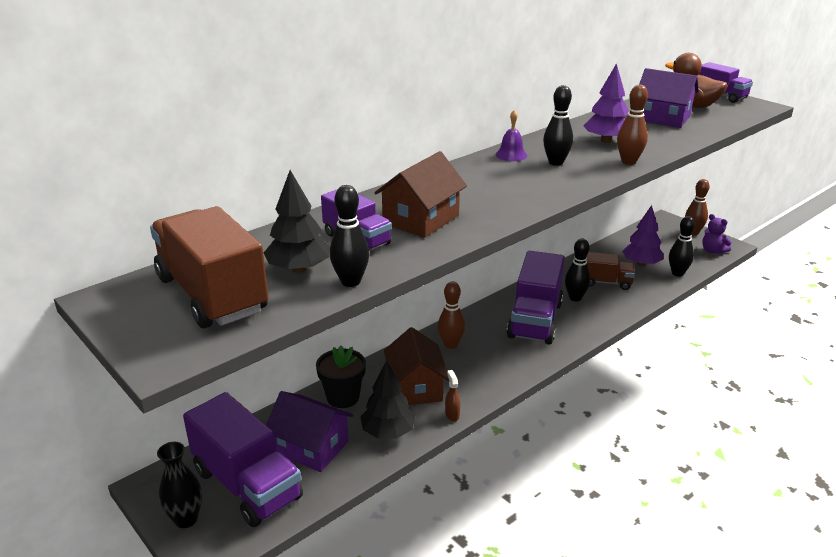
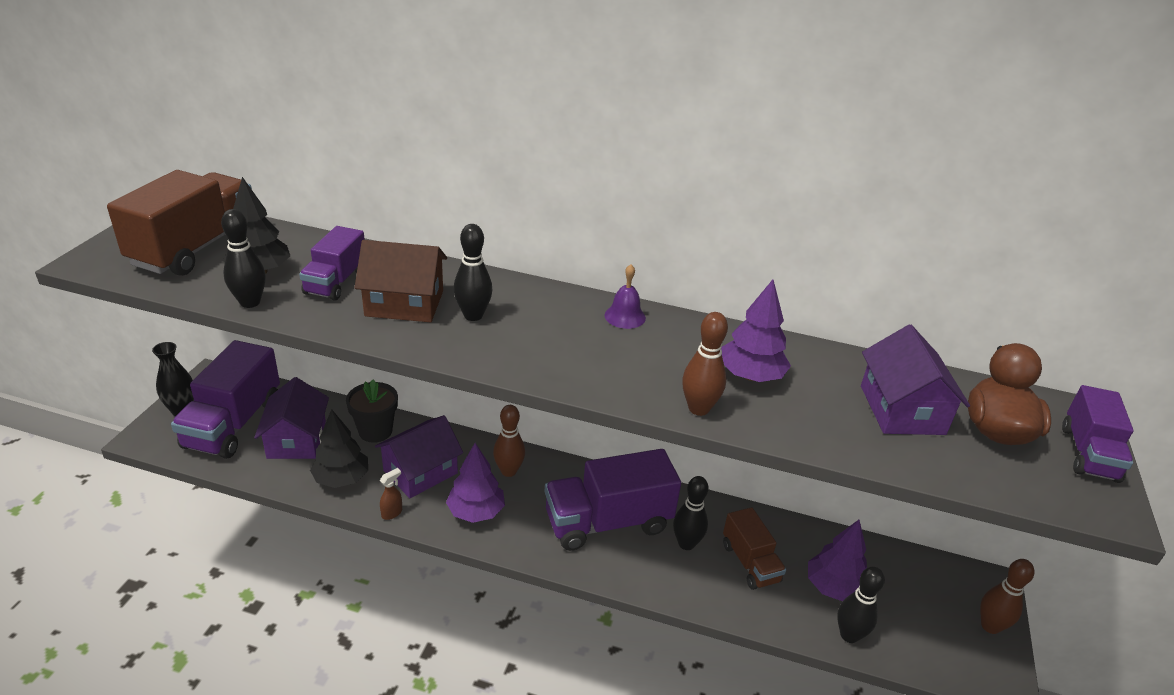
camera: 55 degrees right, 5 degrees up
(416, 387) = (420, 472): brown house -> purple house
(482, 373) = (476, 512): none -> purple tree
(556, 162) = (635, 352): black bowling pin -> black bowling pin (473, 315)
(713, 251) = (960, 664): purple teddy bear -> none

